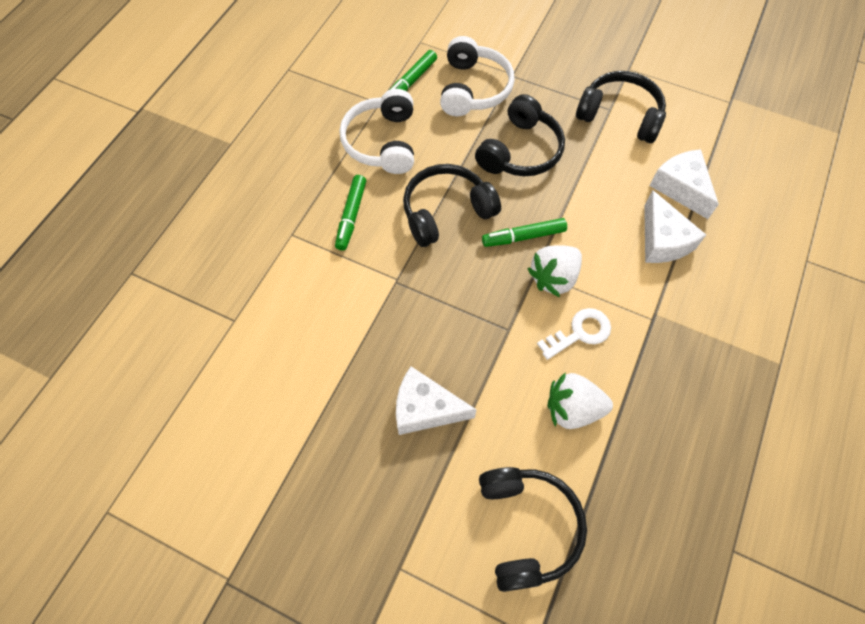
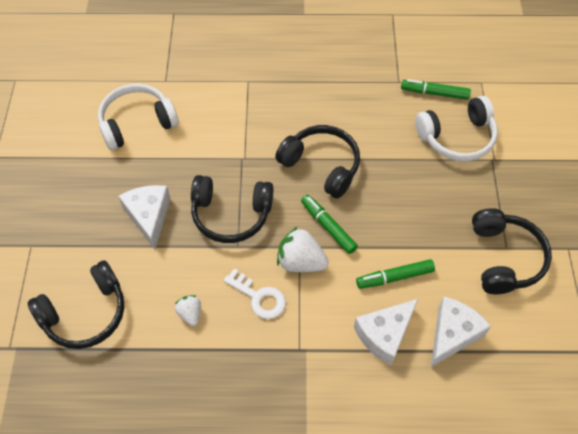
camera: 65 degrees right, 5 degrees down
(351, 216) = (283, 108): green marker -> green marker (395, 277)
(382, 142) = (361, 99): white headphones -> white headphones (137, 123)
(520, 151) = (413, 195): black headphones -> black headphones (231, 215)
(572, 409) = (190, 314): white strawberry -> white strawberry, size x0.57

